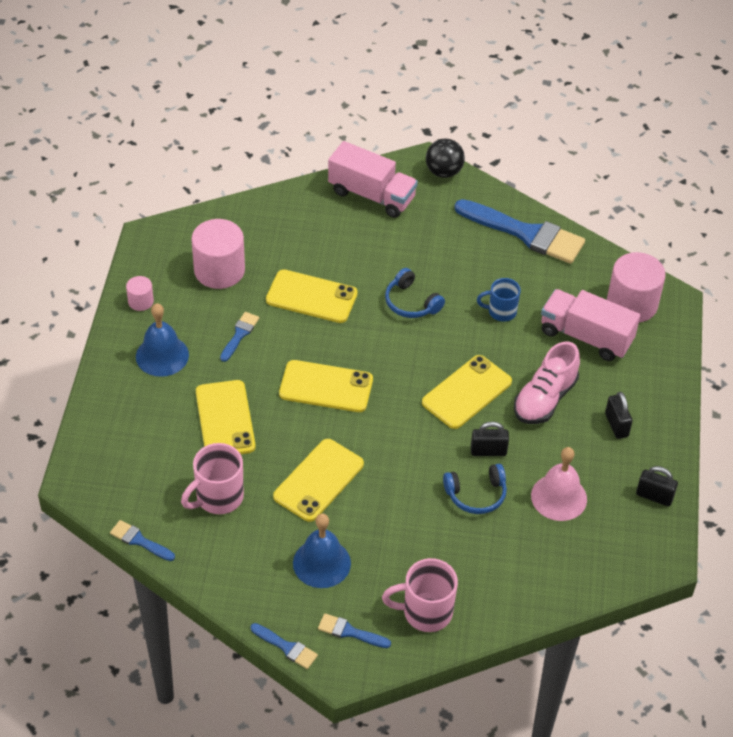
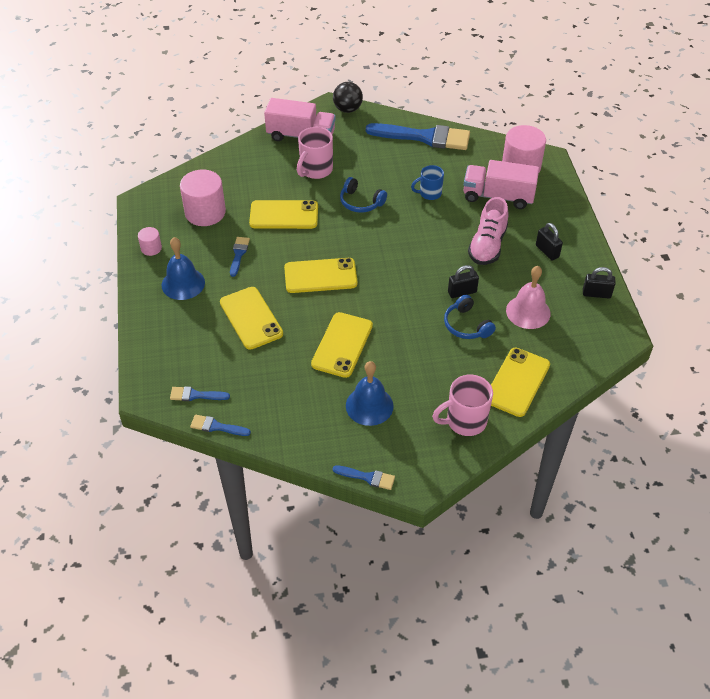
camera: 15 degrees left, 0 degrees up
(218, 497) = (268, 377): pink mug -> pink mug (315, 170)
(350, 632) = (412, 452): blue brush -> blue brush (196, 395)
(467, 392) = (428, 255): yellow phone -> yellow phone (517, 382)
(476, 495) = (466, 325): blue headphones -> blue headphones turned 90 degrees clockwise

